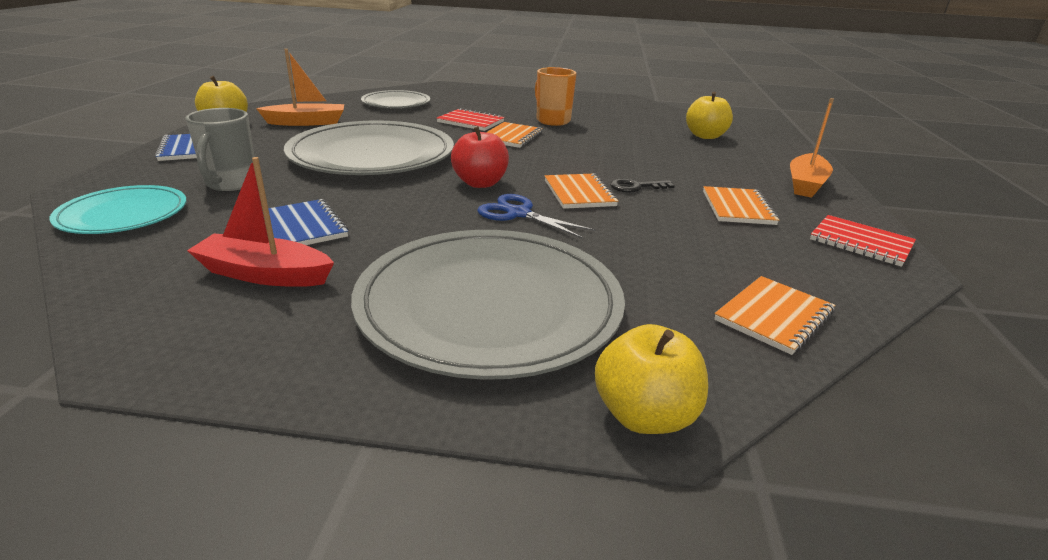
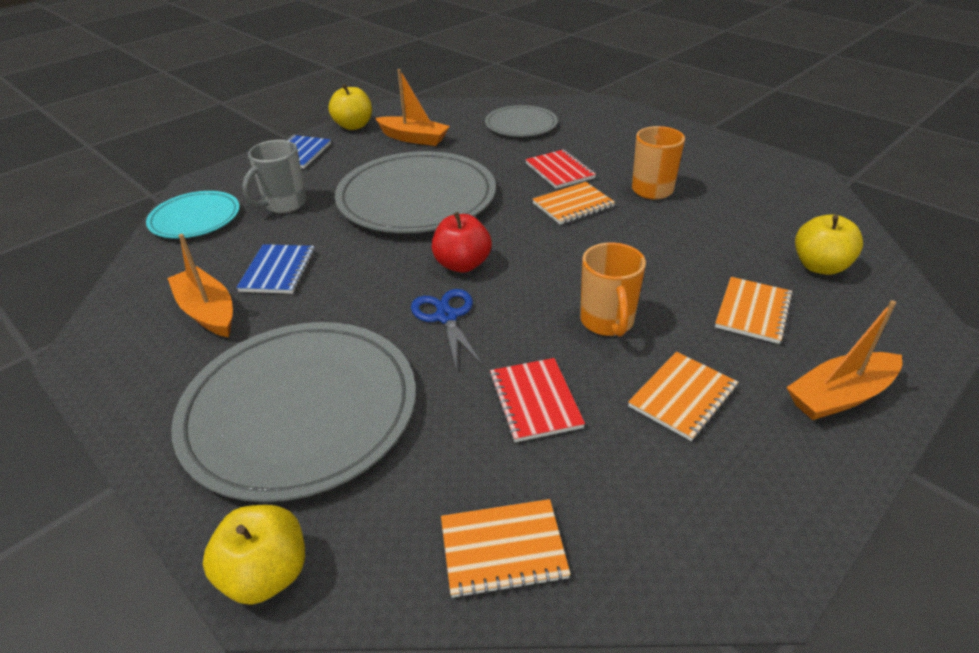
camera: 40 degrees right, 10 degrees up
(264, 274) = (207, 311): red boat -> orange boat
(579, 193) = (536, 310): orange notebook -> orange notebook (753, 312)
(635, 187) = (607, 322): black key -> orange mug
(860, 243) = (762, 515): red notebook -> red notebook (535, 401)

